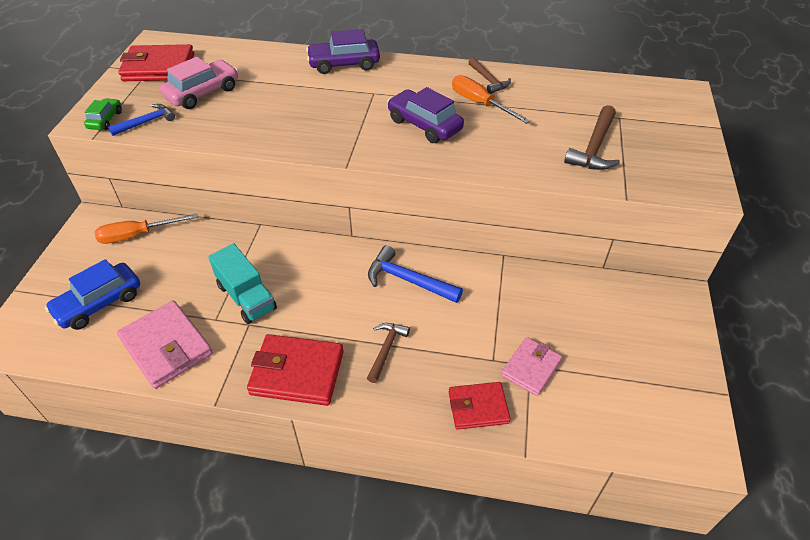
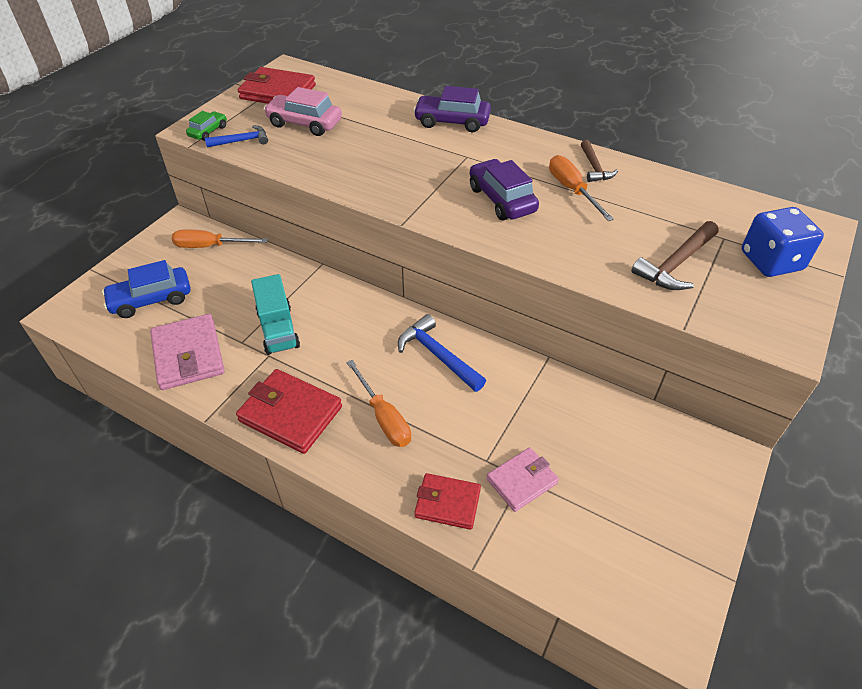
camera: 20 degrees right, 0 degrees up
(202, 93) = (304, 124): pink car -> pink car turned 135 degrees counterclockwise
(386, 349) = (384, 417): brown hammer -> orange screwdriver
(663, 128) = (771, 261): none -> blue dice

